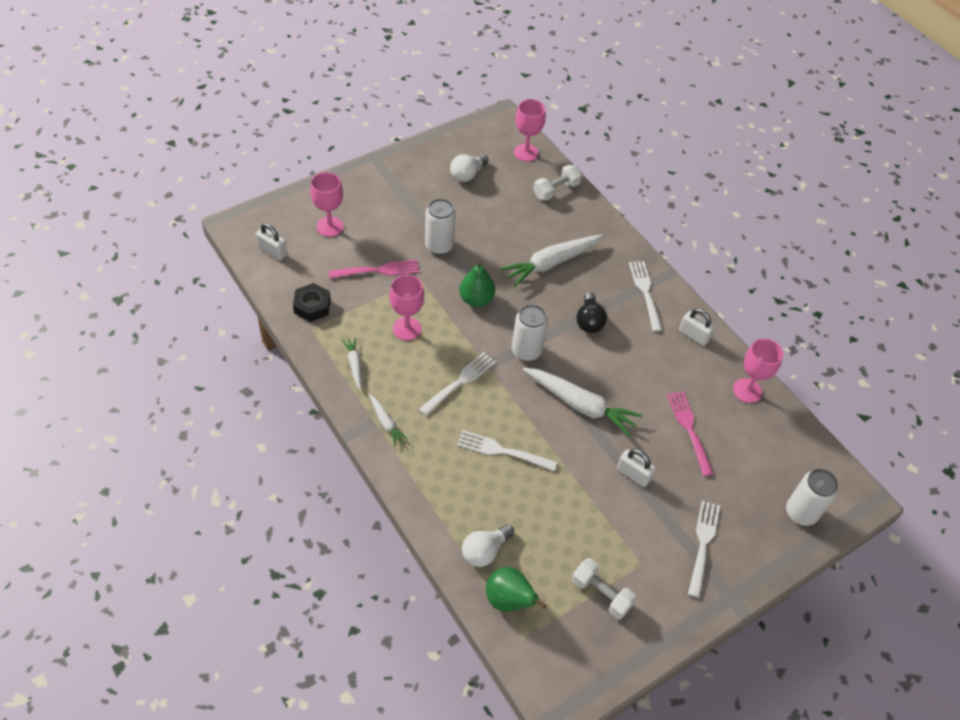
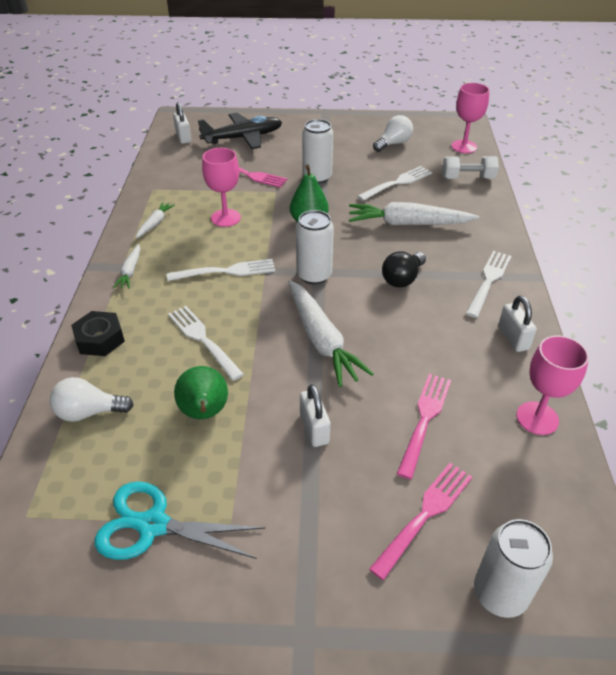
camera: 40 degrees right, 10 degrees down
(312, 306) = (170, 177): black nut -> black nut (100, 339)
(330, 226) = (243, 138): pink goblet -> black plane
(467, 174) = (393, 144): white light bulb -> white light bulb turned 150 degrees clockwise
(509, 600) = (58, 470): green pear -> green pear (204, 413)
(601, 594) = (153, 525): white dumbbell -> turquoise scissors
(703, 545) = (325, 549): white fork -> white fork (397, 183)
(735, 492) = (424, 516): none -> pink fork

